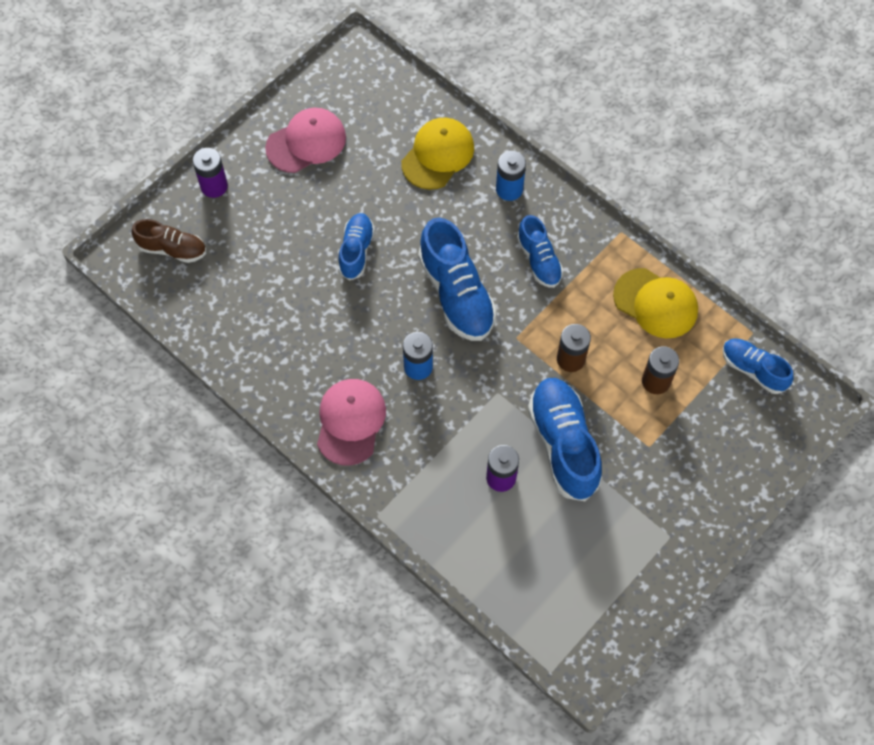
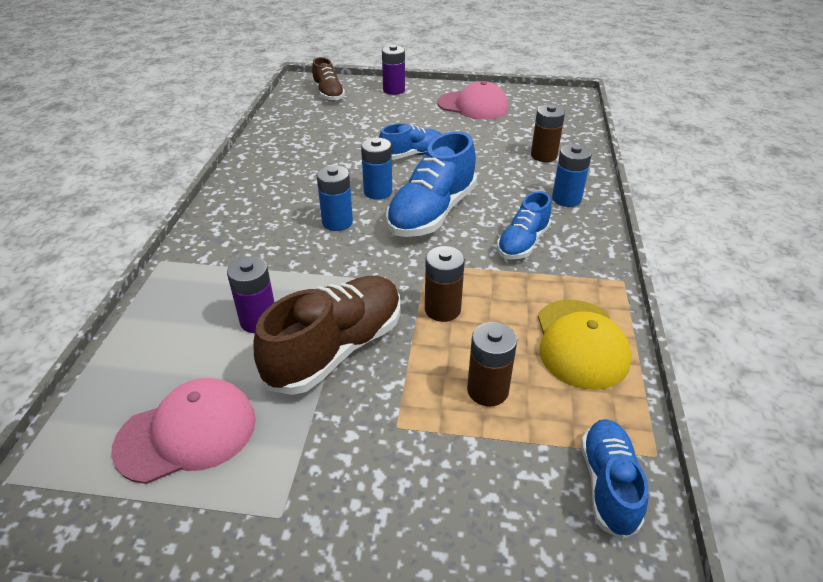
camera: 55 degrees right, 25 degrees down
(350, 422) = (250, 210): pink cap -> pink cap (187, 433)
(396, 313) = (378, 192): none -> blue battery
(438, 155) = (543, 156): yellow cap -> brown battery
(563, 444) = (336, 349): blue shoe -> brown shoe

